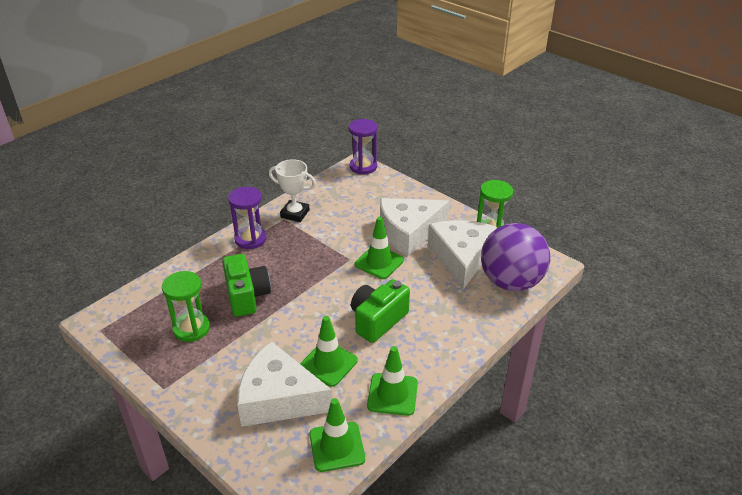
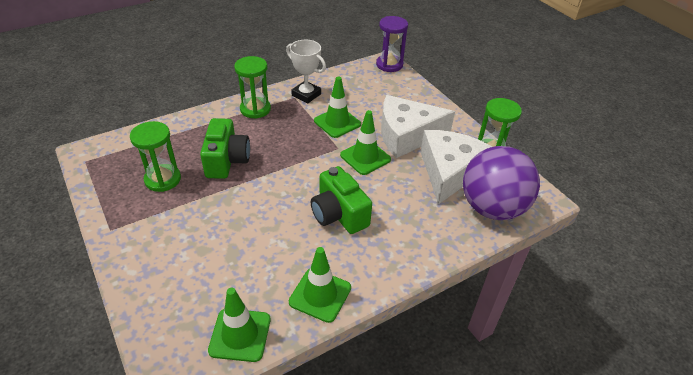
camera: 15 degrees right, 5 degrees up
(250, 239) = (255, 109): purple hourglass -> green hourglass
(279, 398) = (208, 268): white cheese -> none
(328, 363) = (271, 246): green traffic cone -> green traffic cone (337, 122)
(378, 320) = (339, 214): green camera -> green camera turned 90 degrees counterclockwise

